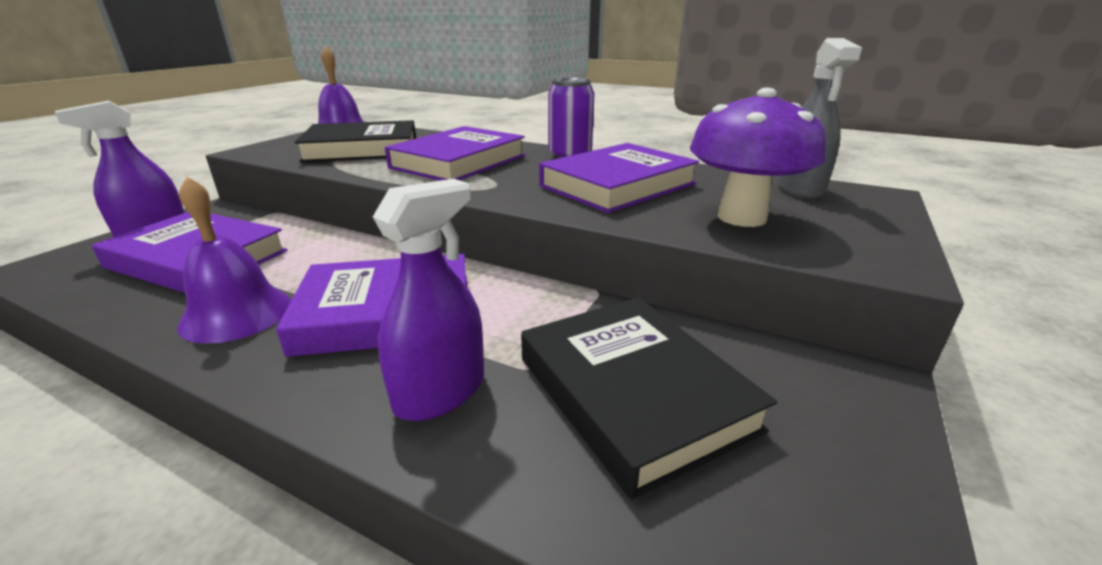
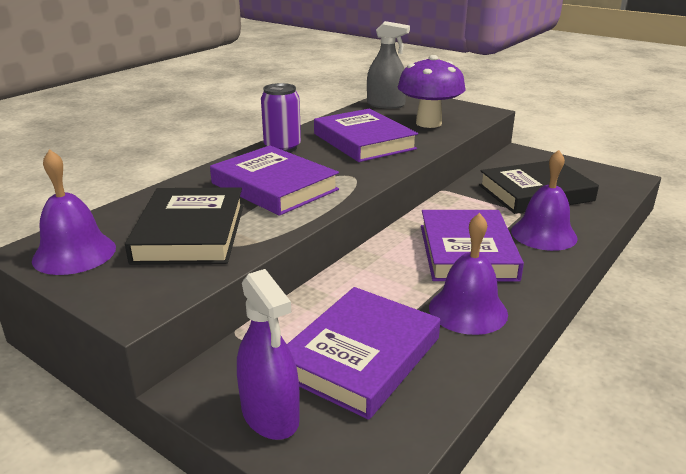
camera: 80 degrees left, 0 degrees up
(440, 392) = (543, 234): purple spray bottle -> purple bell

